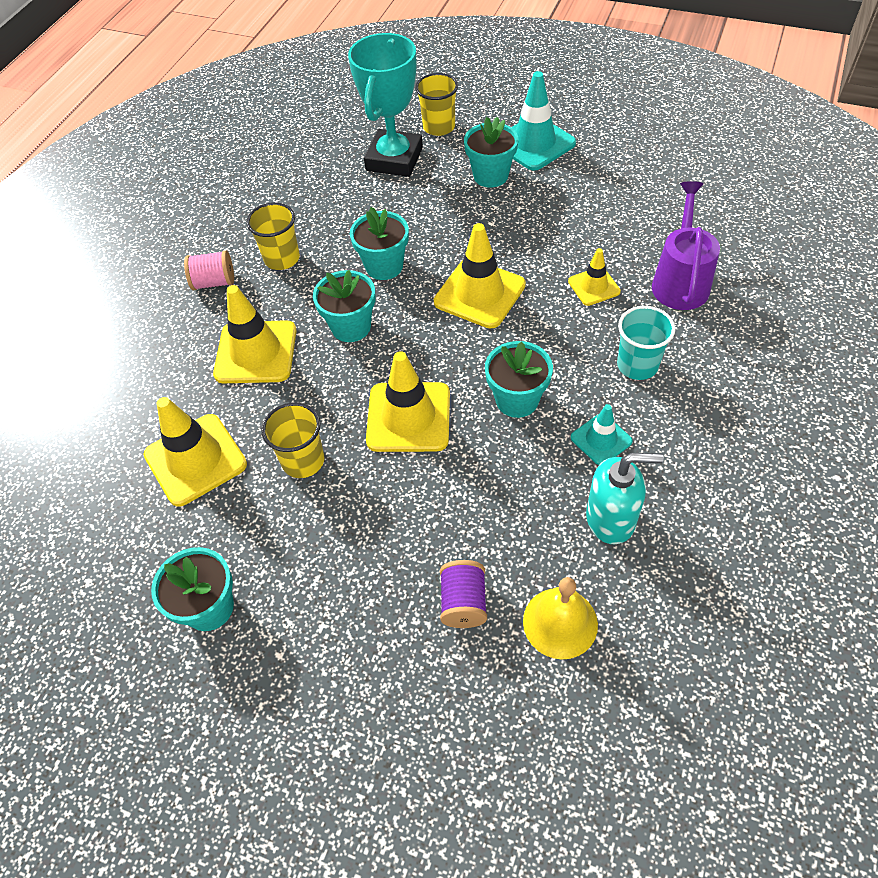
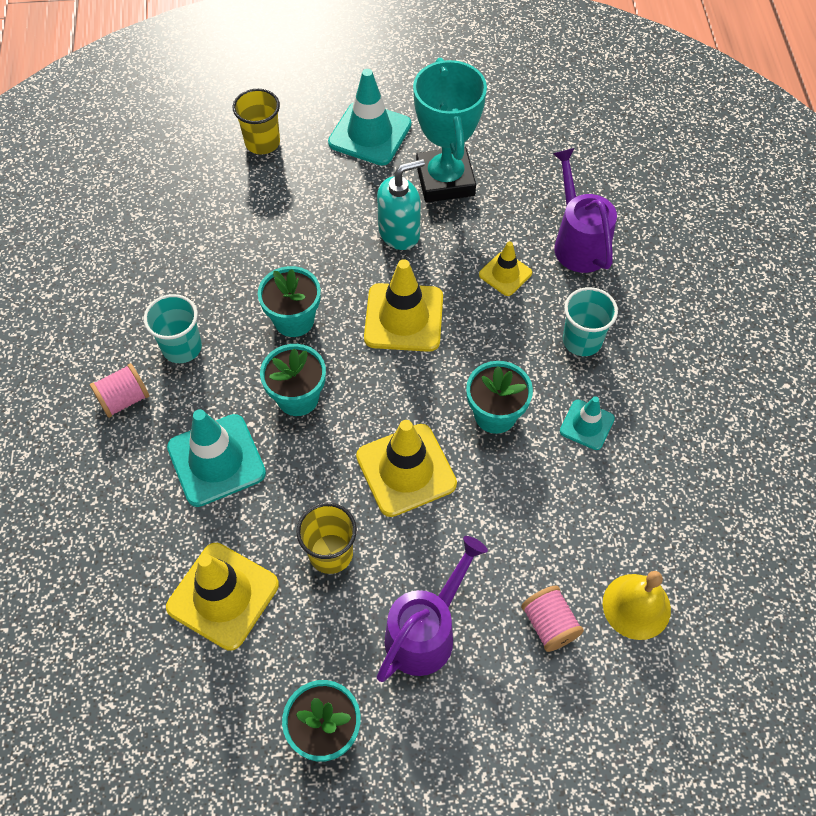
camera: 30 degrees left, 5 degrees up
(256, 352) = (216, 460): yellow traffic cone -> turquoise traffic cone
(282, 258) = (182, 347): yellow cup -> turquoise cup
(346, 560) = (426, 631): none -> purple watering can
(394, 159) = (236, 194): turquoise trophy -> turquoise trophy (445, 180)
(463, 602) = (549, 624): purple spool -> pink spool
(491, 176) = (346, 184): turquoise flower pot -> none
(611, 519) = (631, 496): turquoise soap dispenser -> turquoise soap dispenser (399, 232)

